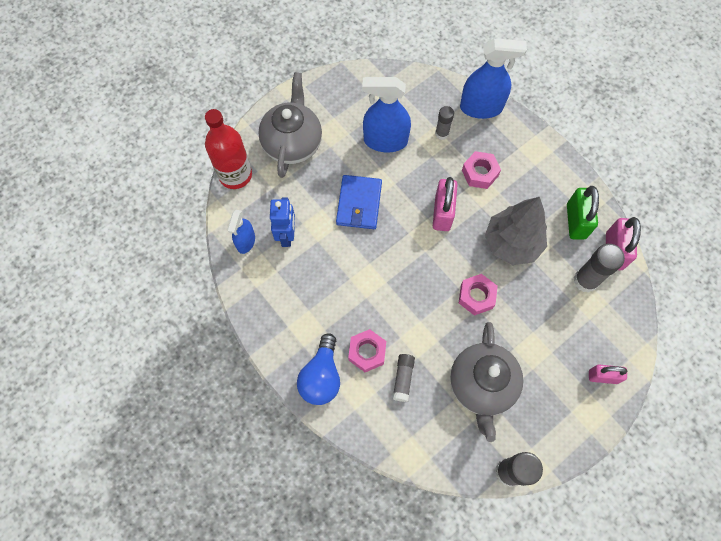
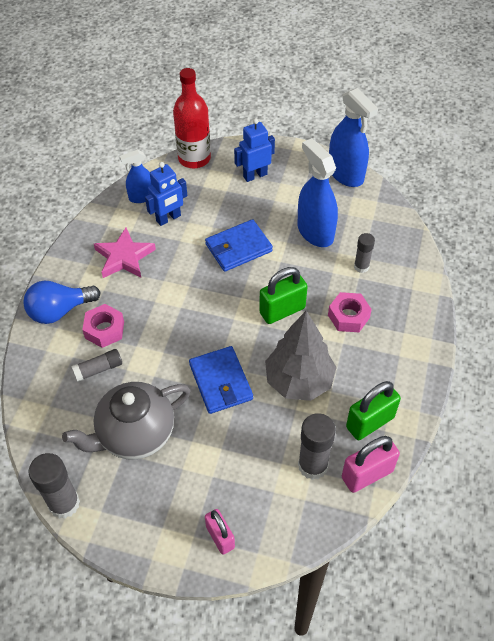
camera: 55 degrees right, 15 degrees down
(292, 143) = (255, 175): grey teapot -> blue robot
(302, 294) = (124, 257): none -> pink star
(442, 213) = (282, 310): pink padlock -> green padlock
(476, 296) = (221, 382): pink nut -> blue wallet
(481, 107) = (417, 281): blue spray bottle -> blue spray bottle (346, 174)

